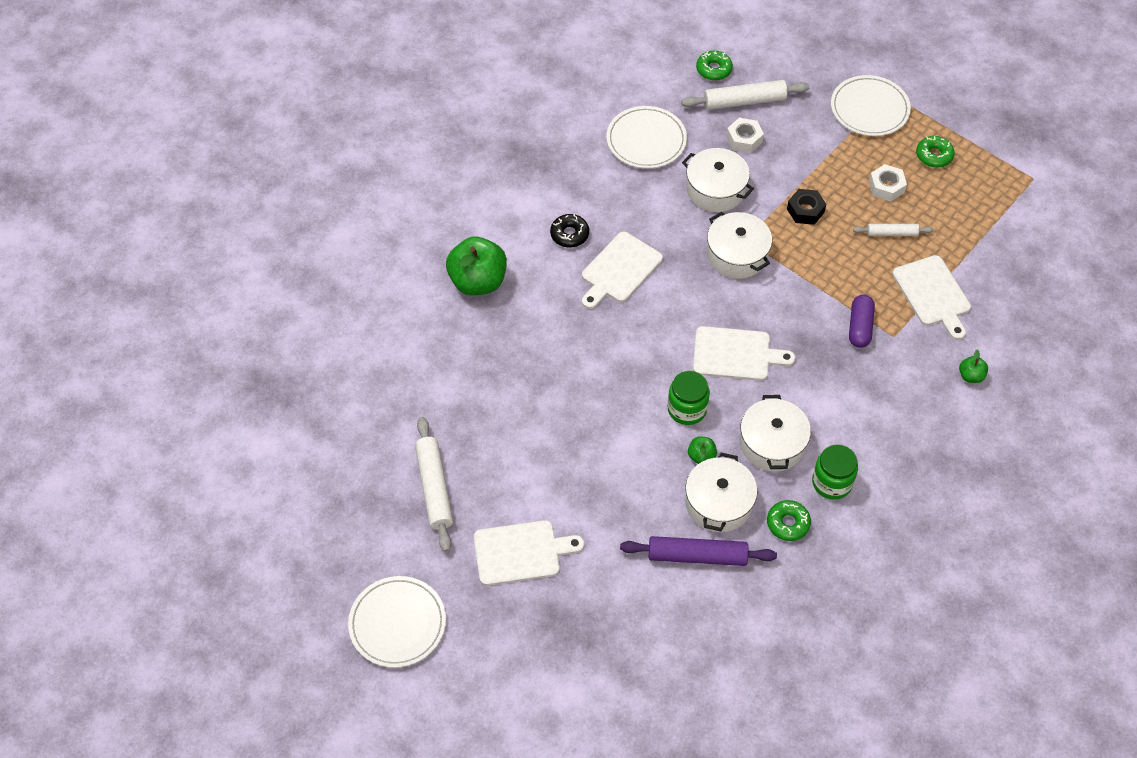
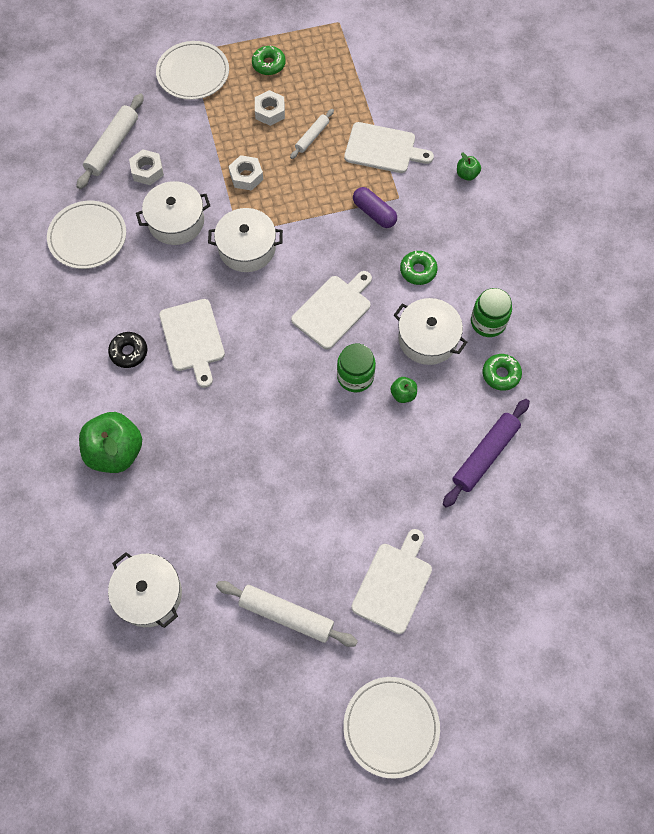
camera: 55 degrees left, 10 degrees up
(713, 69) = (64, 145): green donut -> green donut (418, 270)
(719, 503) = (451, 409): white pot -> white pot (149, 594)
(805, 210) = (246, 176): black nut -> white nut

